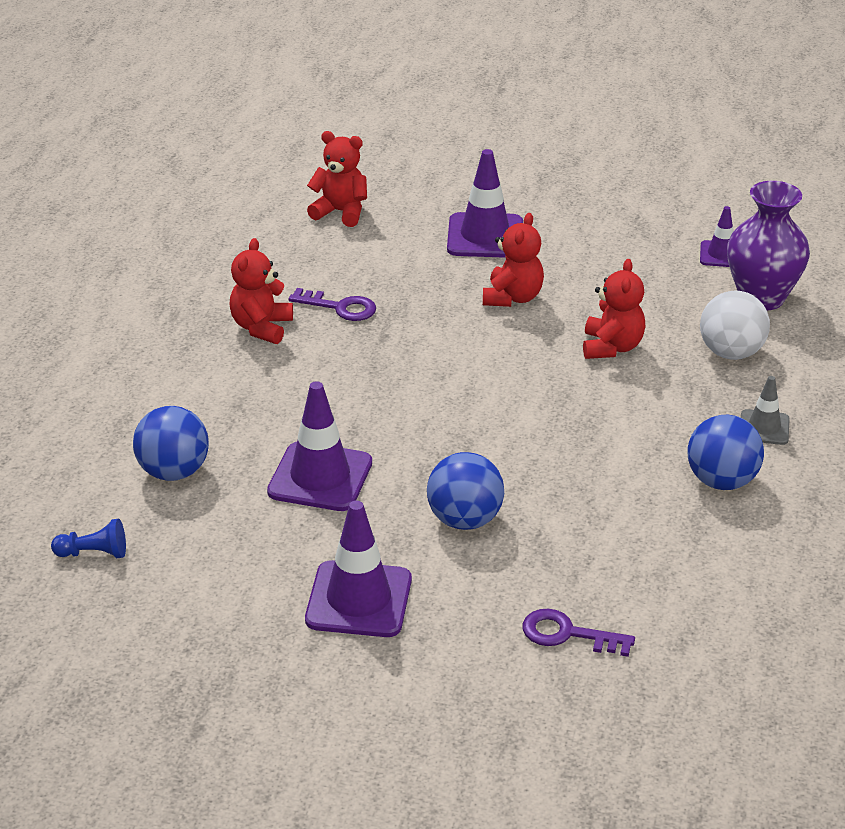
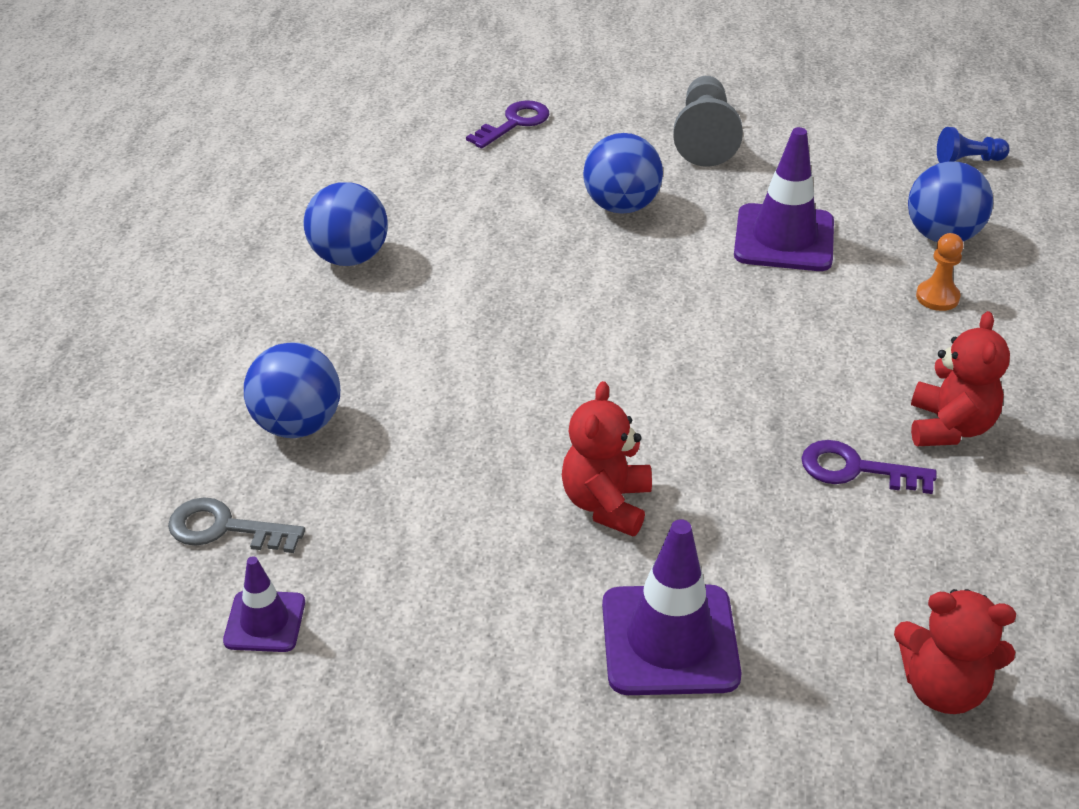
camera: 175 degrees right, 5 degrees up
(213, 417) = (937, 297): none -> orange pawn
(359, 600) = (704, 138): purple traffic cone -> grey pawn
(568, 634) = (514, 123): purple key -> purple key turned 60 degrees counterclockwise
(611, 347) = (460, 424): red teddy bear -> none
(731, 353) = (297, 425): white ball -> blue ball
(761, 298) = (225, 528): purple vase -> grey key
(764, 428) = (284, 321): grey traffic cone -> none

